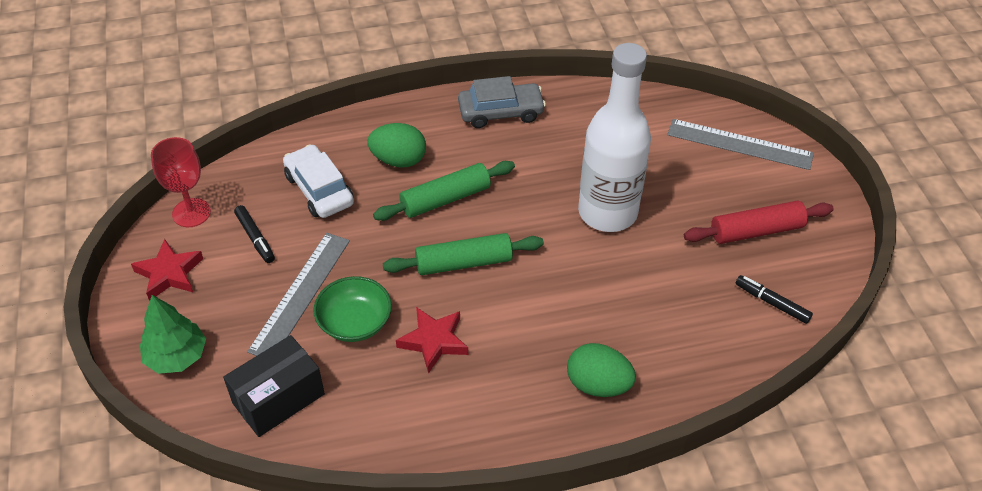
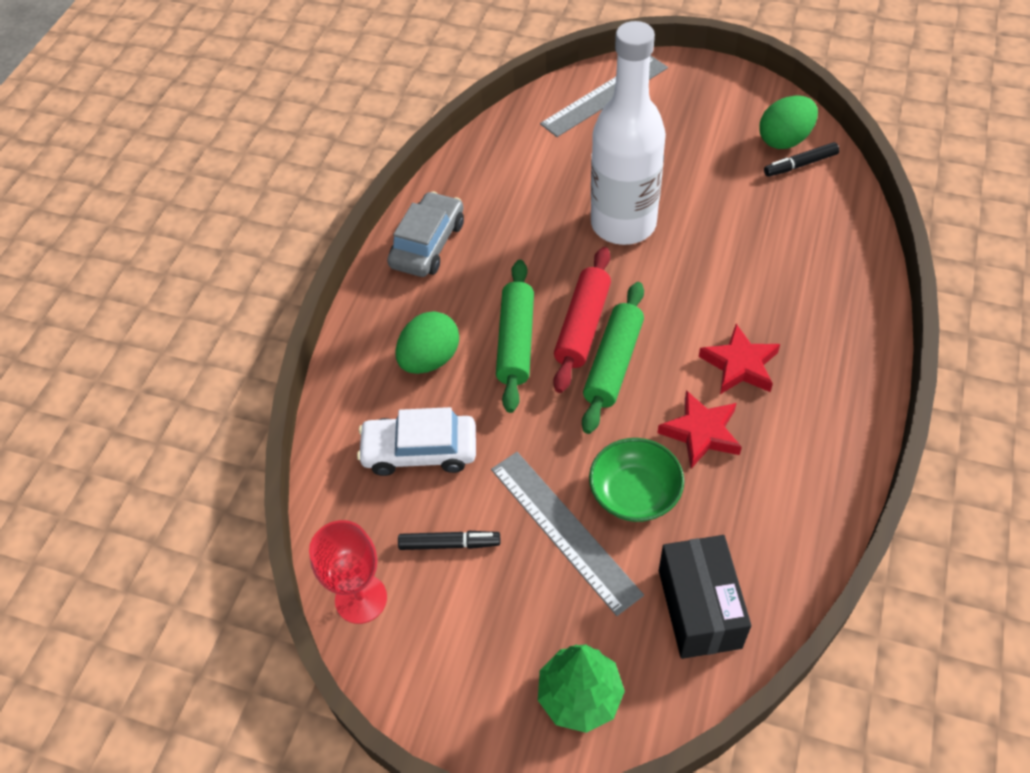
camera: 55 degrees left, 5 degrees up
(169, 273) = (444, 659): red star -> red star (740, 365)
(598, 385) = (825, 326): green egg -> green egg (784, 140)
(756, 231) = (714, 135): red rolling pin -> red rolling pin (583, 326)

